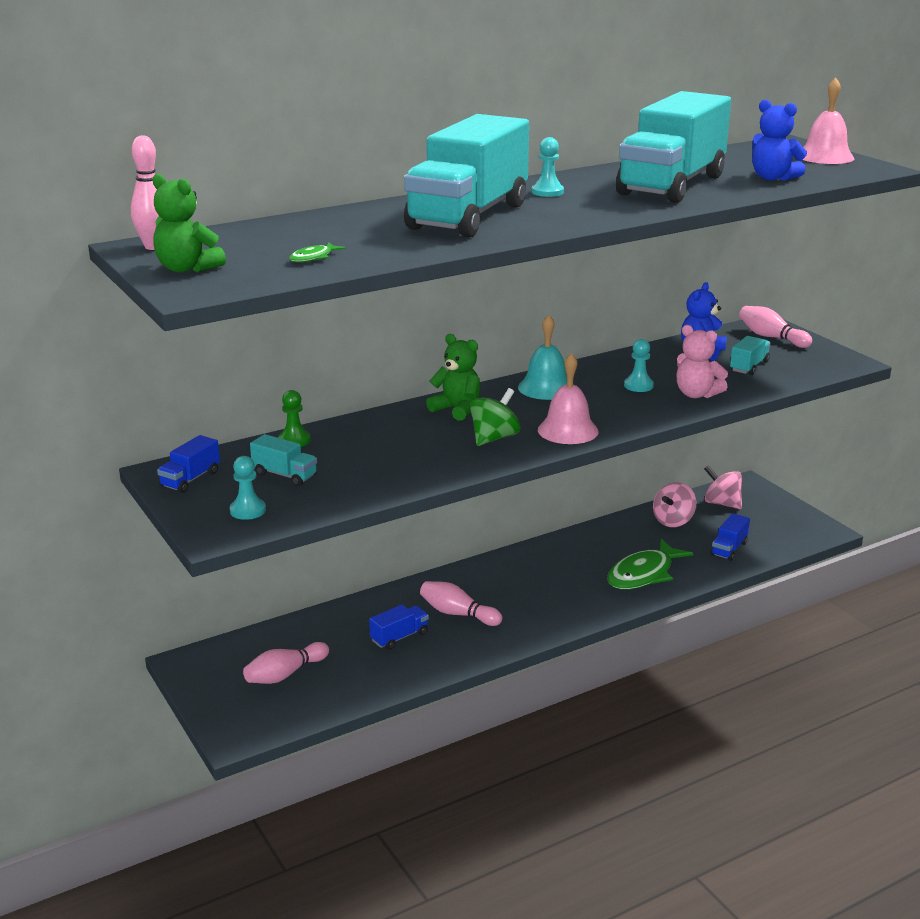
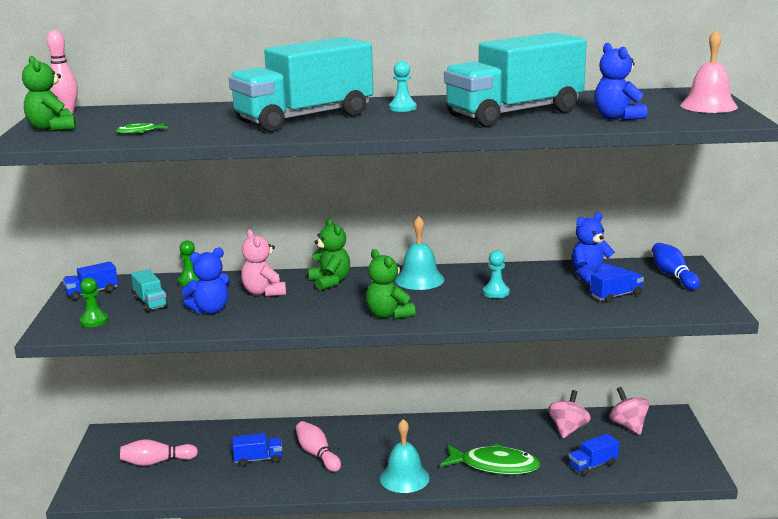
camera: 30 degrees right, 5 degrees down
(248, 510) = (94, 321): turquoise pawn -> green pawn
(369, 467) = (210, 310): none -> blue teddy bear
(494, 438) = (325, 308): green spinning top -> none
(568, 430) = (388, 315): pink bell -> green teddy bear
(571, 611) = (404, 478): none -> turquoise bell
(643, 574) = (495, 465): green fish -> green fish turned 150 degrees counterclockwise
(673, 521) = (568, 429): pink spinning top -> pink spinning top turned 135 degrees clockwise
(696, 394) = (535, 309): pink teddy bear -> pink teddy bear (264, 292)
(749, 366) = (616, 296): turquoise truck -> blue truck
(771, 337) = (673, 275): pink bowling pin -> blue bowling pin

